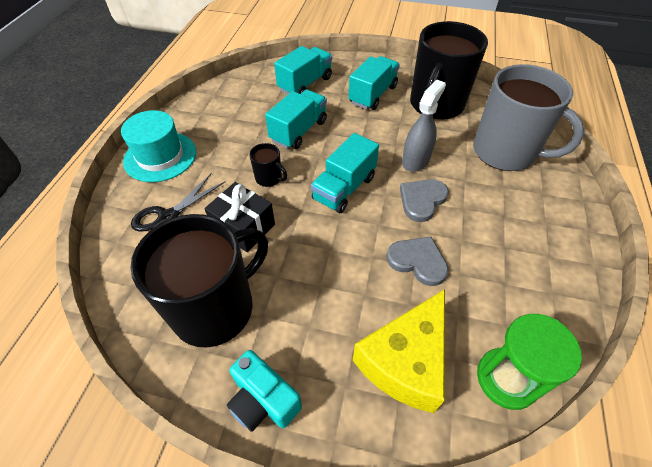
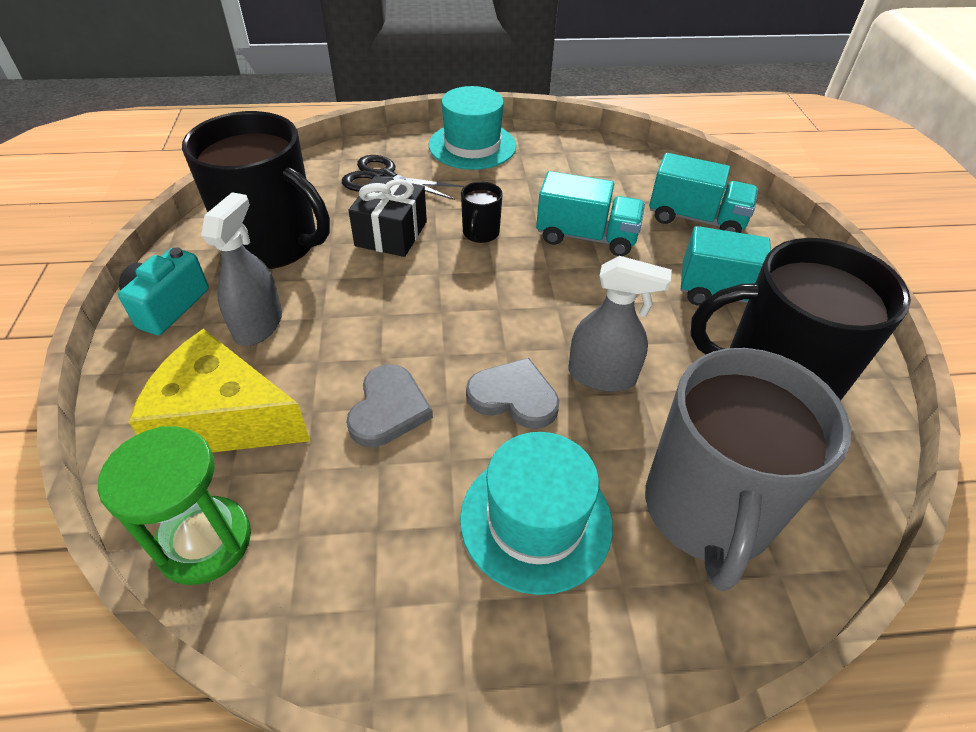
camera: 70 degrees right, 5 degrees down
(313, 329) = (258, 325): none -> grey spray bottle
(344, 188) = (496, 305): turquoise truck -> none
(505, 213) = (536, 520): none -> turquoise hat

